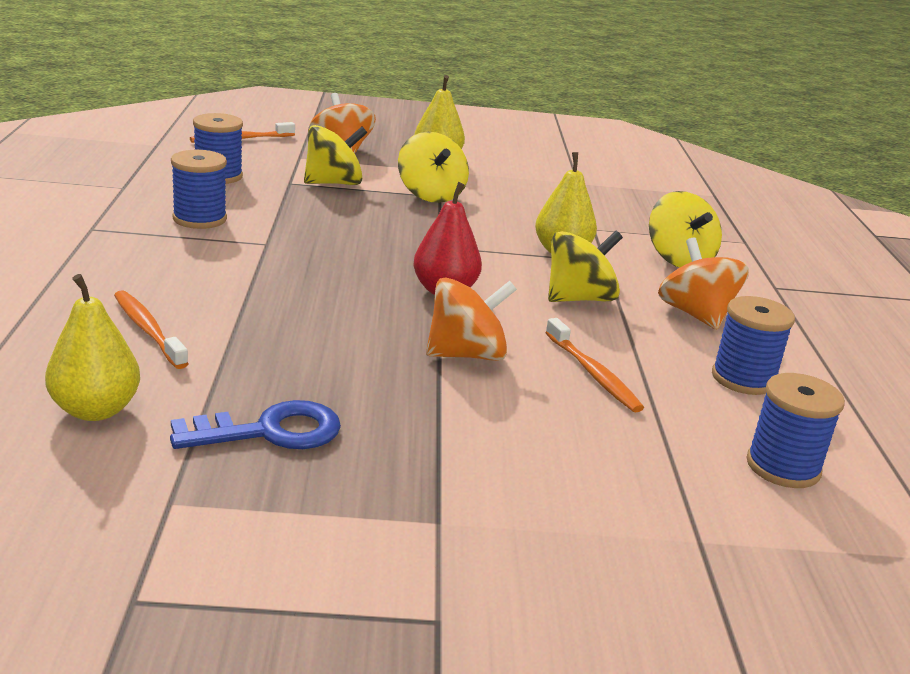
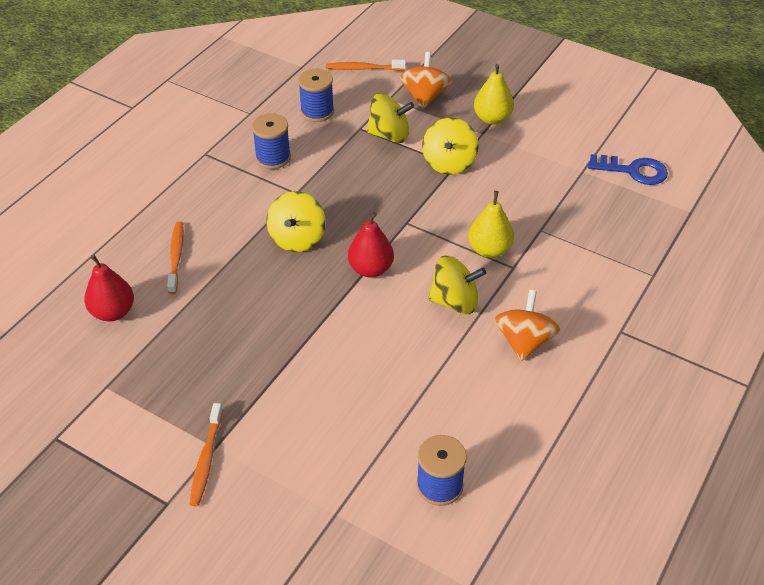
camera: 35 degrees right, 20 degrees up
(95, 410) = (113, 312): yellow pear -> red pear
(270, 431) = (182, 356): blue key -> blue key (633, 171)
(466, 354) = (334, 331): orange spinning top -> none
(593, 374) = (397, 372): orange toothbrush -> orange toothbrush (206, 459)
(678, 259) = (573, 281): yellow spinning top -> yellow spinning top (297, 238)
(743, 379) = (493, 409): blue spool -> none

